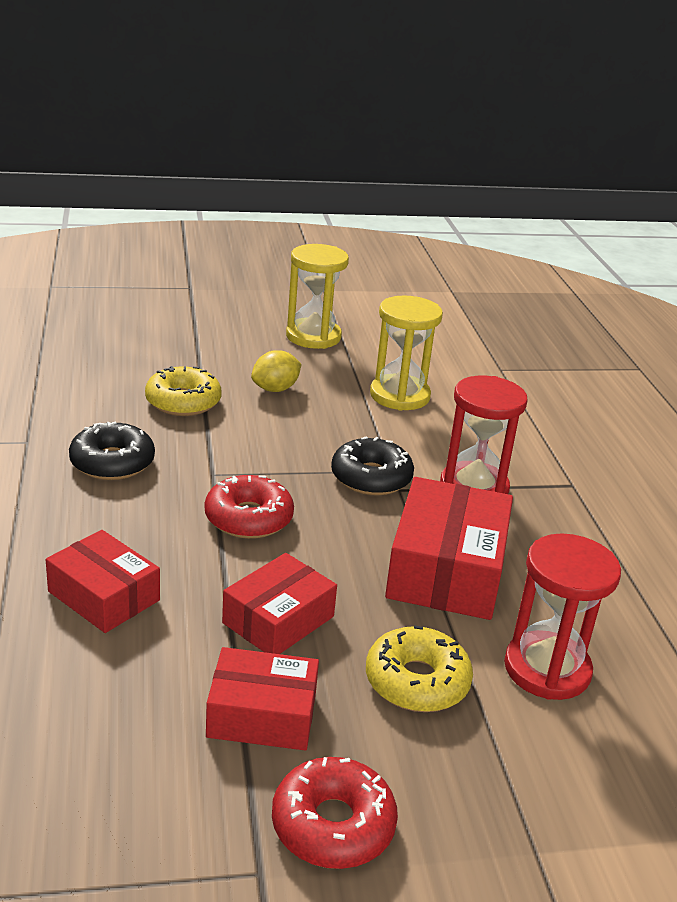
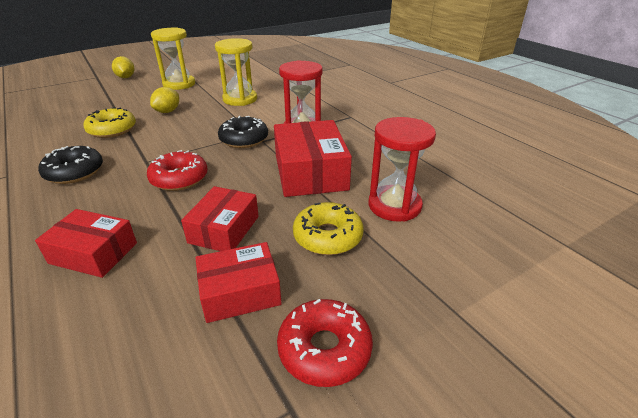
camera: 20 degrees left, 5 degrees up
(234, 300) = (126, 77): none -> yellow lemon

